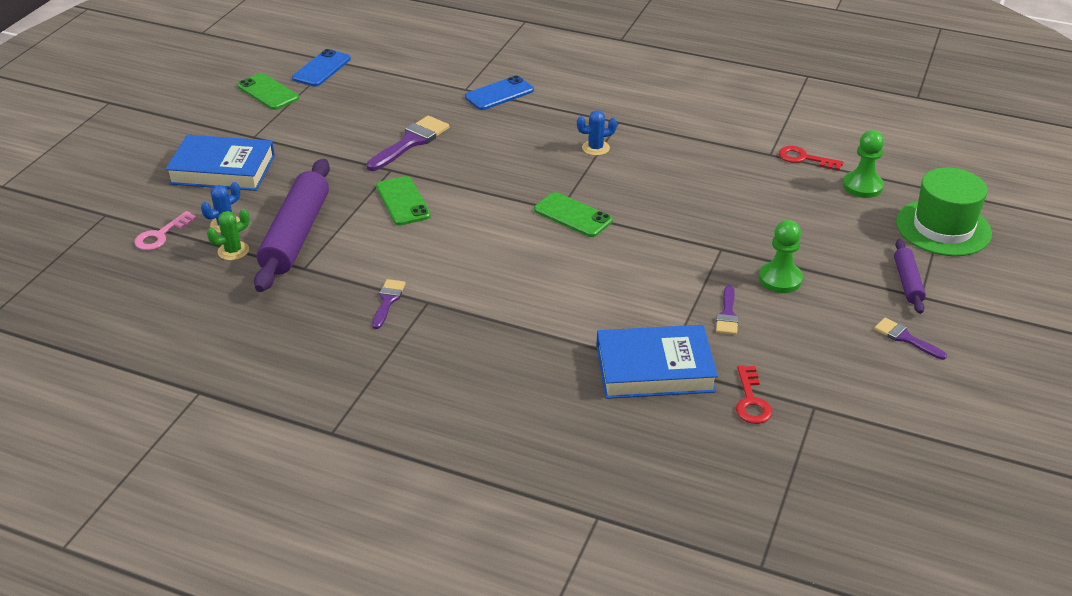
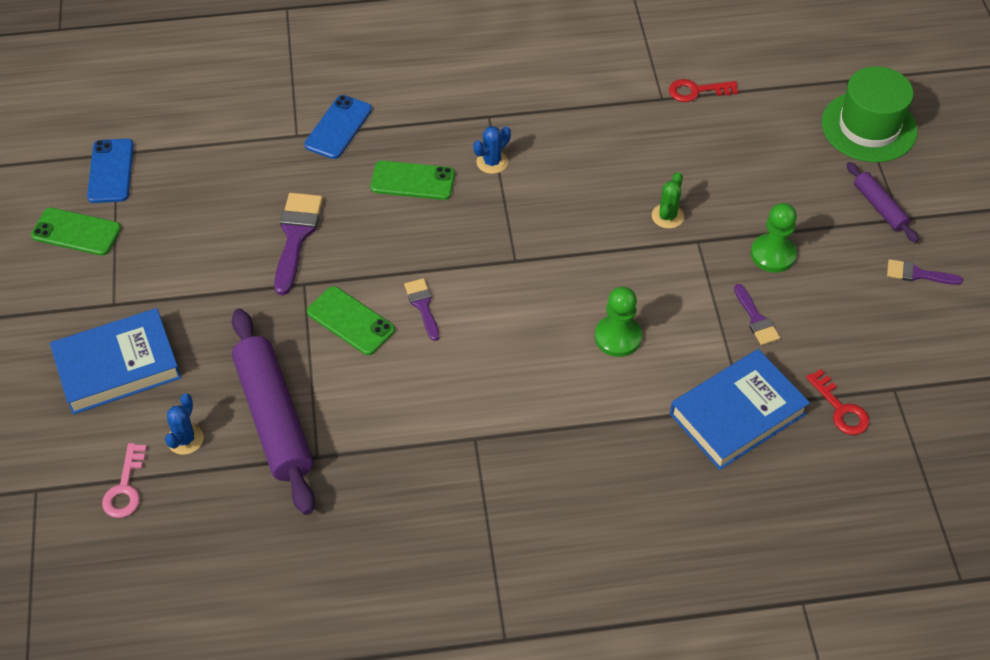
camera: 30 degrees left, 15 degrees up
(233, 251) = (224, 470): green cactus -> green cactus (667, 216)
(387, 301) = (435, 456): purple brush -> purple brush (423, 306)
(573, 215) = (533, 262): green phone -> green phone (413, 181)
(862, 186) = (770, 105): green pawn -> green pawn (618, 337)

